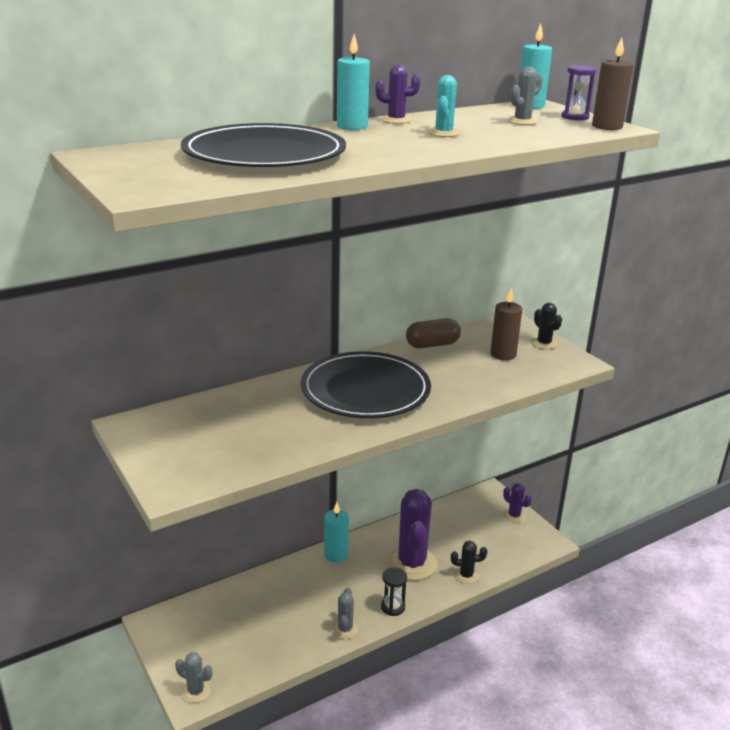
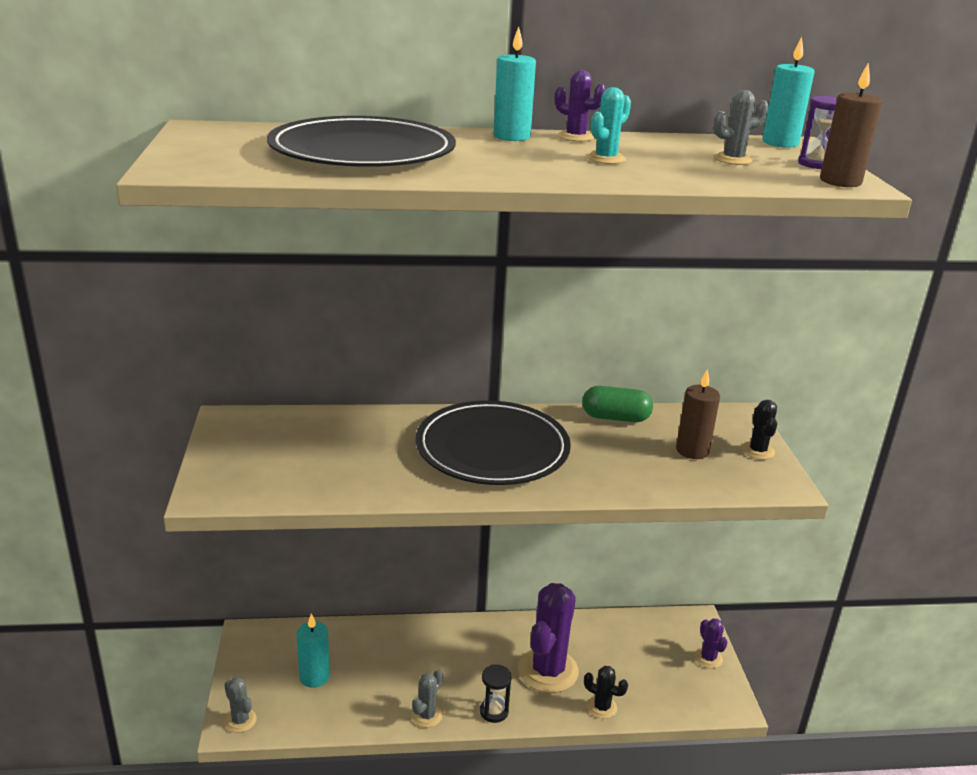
camera: 25 degrees right, 0 degrees up
(336, 554) = (471, 631): turquoise candle -> turquoise candle (314, 677)
(432, 345) = (615, 418): brown capsule -> green capsule

